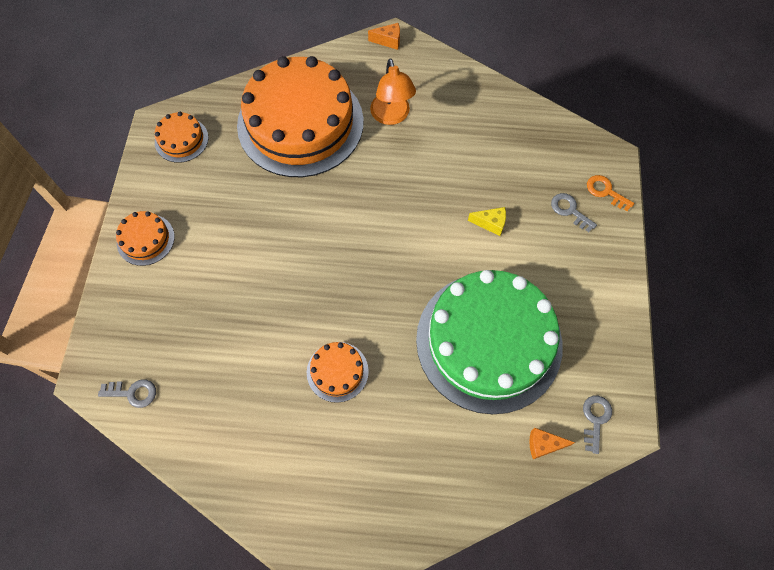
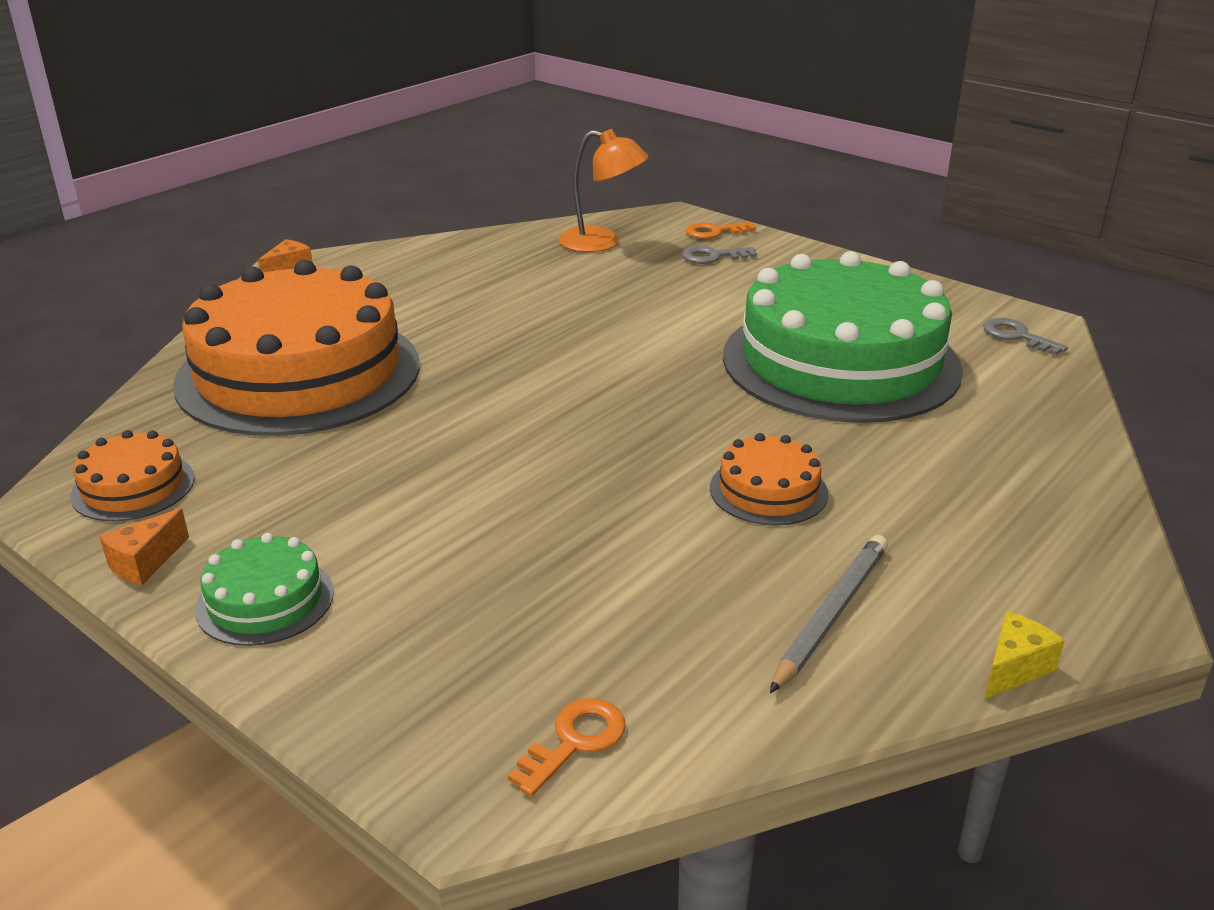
camera: 55 degrees left, 35 degrees down
(133, 393) = (574, 741): grey key -> orange key
(145, 239) = (265, 600): orange cake -> green cake
(260, 444) = (831, 614): none -> grey pencil
(392, 116) = (407, 307): orange lamp -> orange lamp (602, 243)
(490, 223) = (668, 303): yellow cheese -> yellow cheese (1014, 668)
(543, 445) = (1028, 378): orange cheese -> orange cheese (145, 563)

